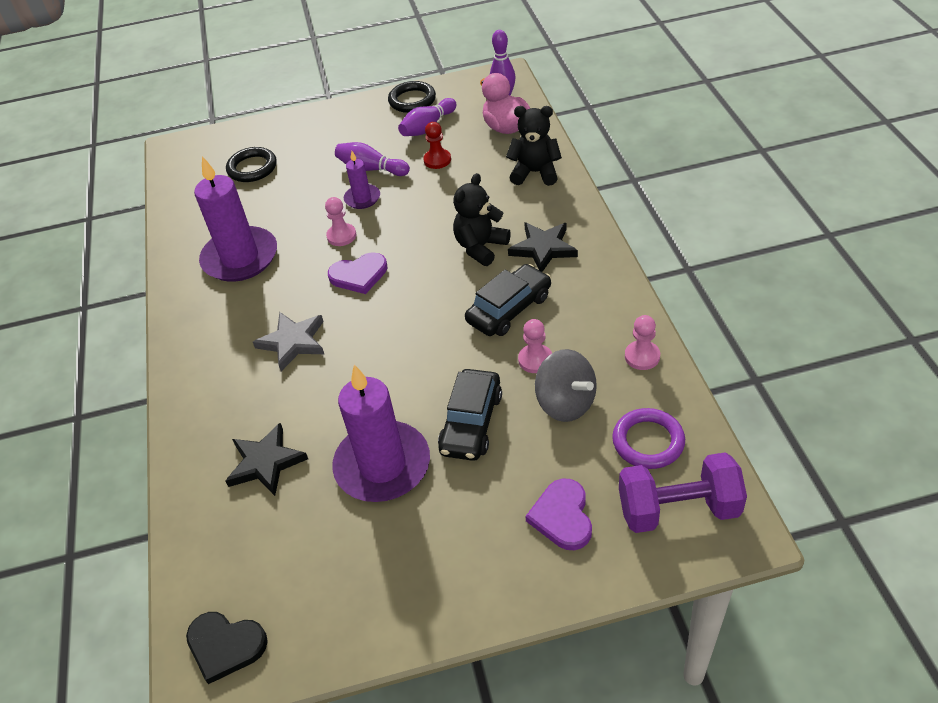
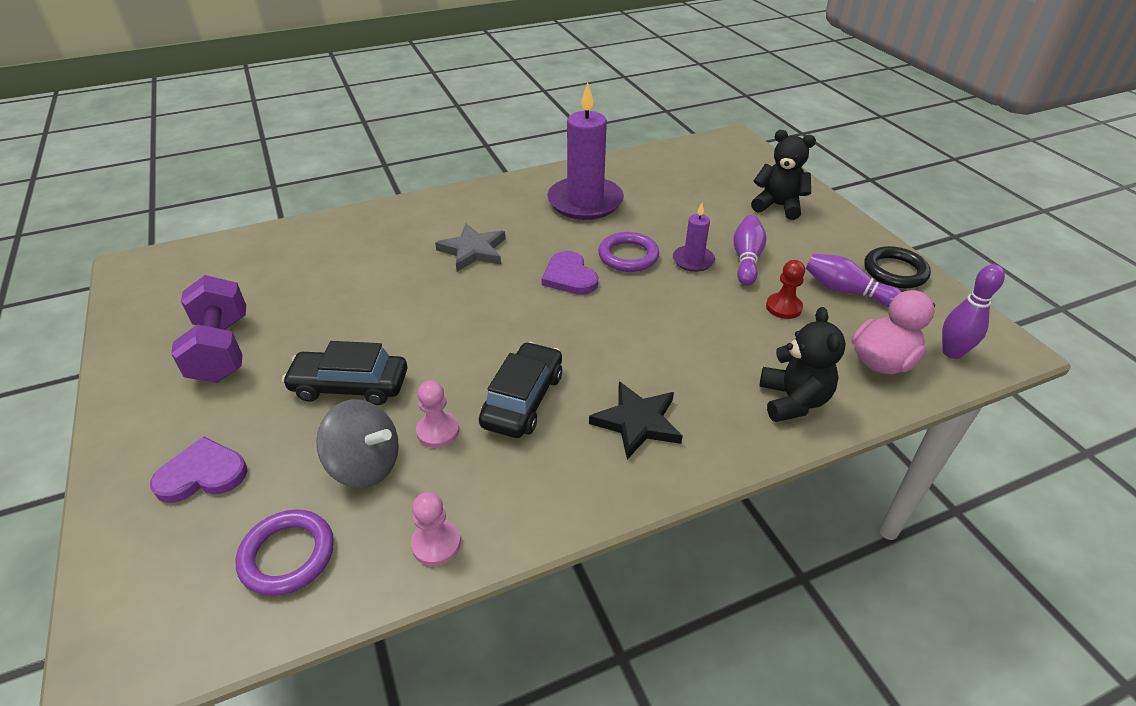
camera: 75 degrees right, 5 degrees down
(225, 646) = (154, 273): black heart -> none
(252, 168) = (719, 185): black ring -> none
(266, 462) = (330, 260): black star -> none
(341, 236) = (628, 256): pink pawn -> purple ring
(382, 465) = (309, 329): purple candle -> none
(480, 247) = (629, 363): black teddy bear -> black teddy bear (778, 206)
(509, 309) = (523, 399): black car -> black car turned 105 degrees counterclockwise
(565, 403) = (365, 465): grey spinning top -> grey spinning top turned 105 degrees counterclockwise
(678, 509) = (172, 592): purple dumbbell -> purple dumbbell (221, 350)

